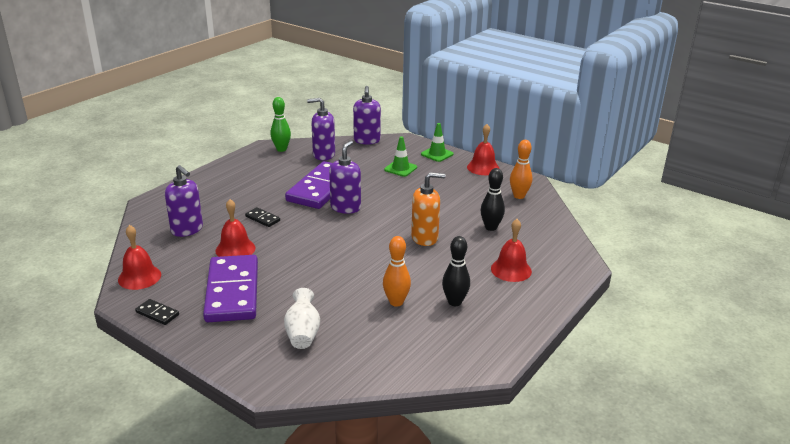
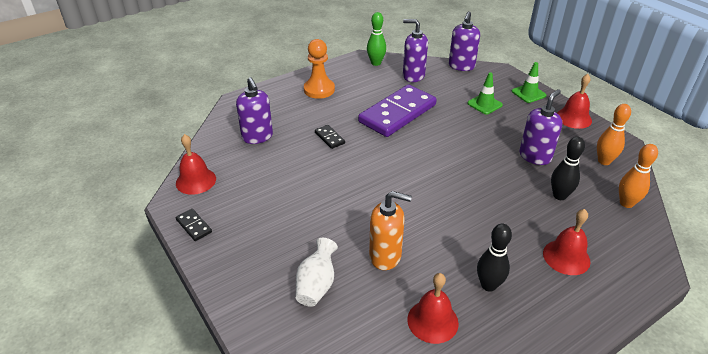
camera: 20 degrees right, 10 degrees up
(232, 292) = (270, 217): purple domino -> none
(233, 180) = (319, 90): none -> orange pawn
(235, 249) = (291, 168): red bell -> red bell (432, 321)
(345, 207) = (413, 140): purple soap dispenser -> purple soap dispenser (535, 156)
(396, 302) = (425, 269): orange bowling pin -> orange bowling pin (626, 203)
(425, 238) = (482, 194): orange soap dispenser -> orange soap dispenser (385, 256)

